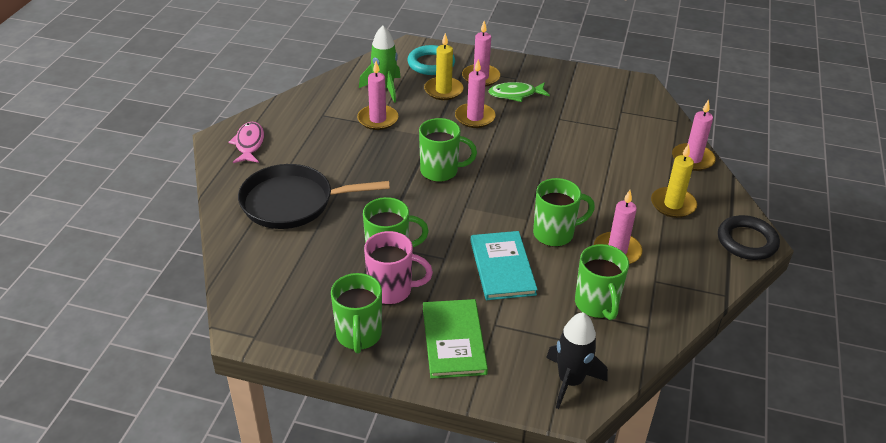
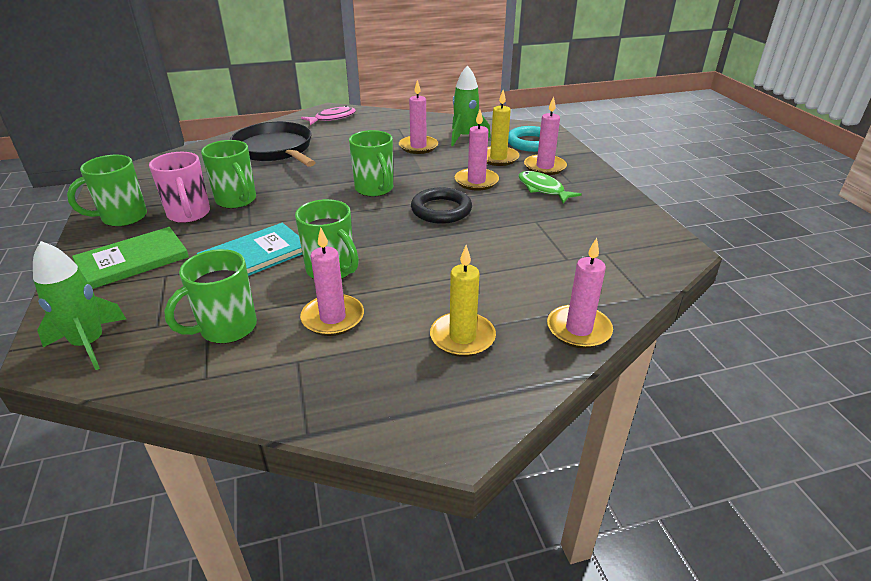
camera: 60 degrees right, 5 degrees down
(570, 381) = (89, 344): black rocket -> green rocket
(747, 241) = (444, 427): black ring -> black ring (441, 210)

